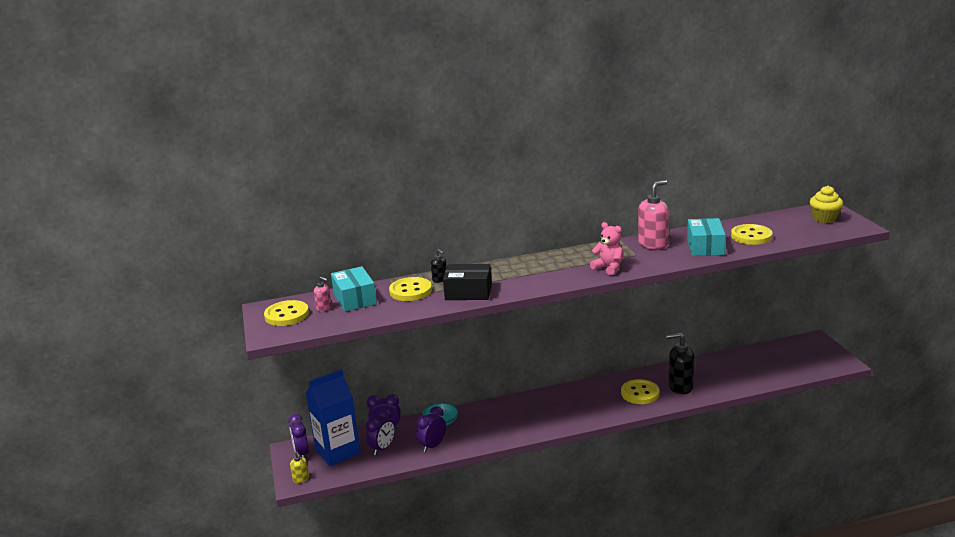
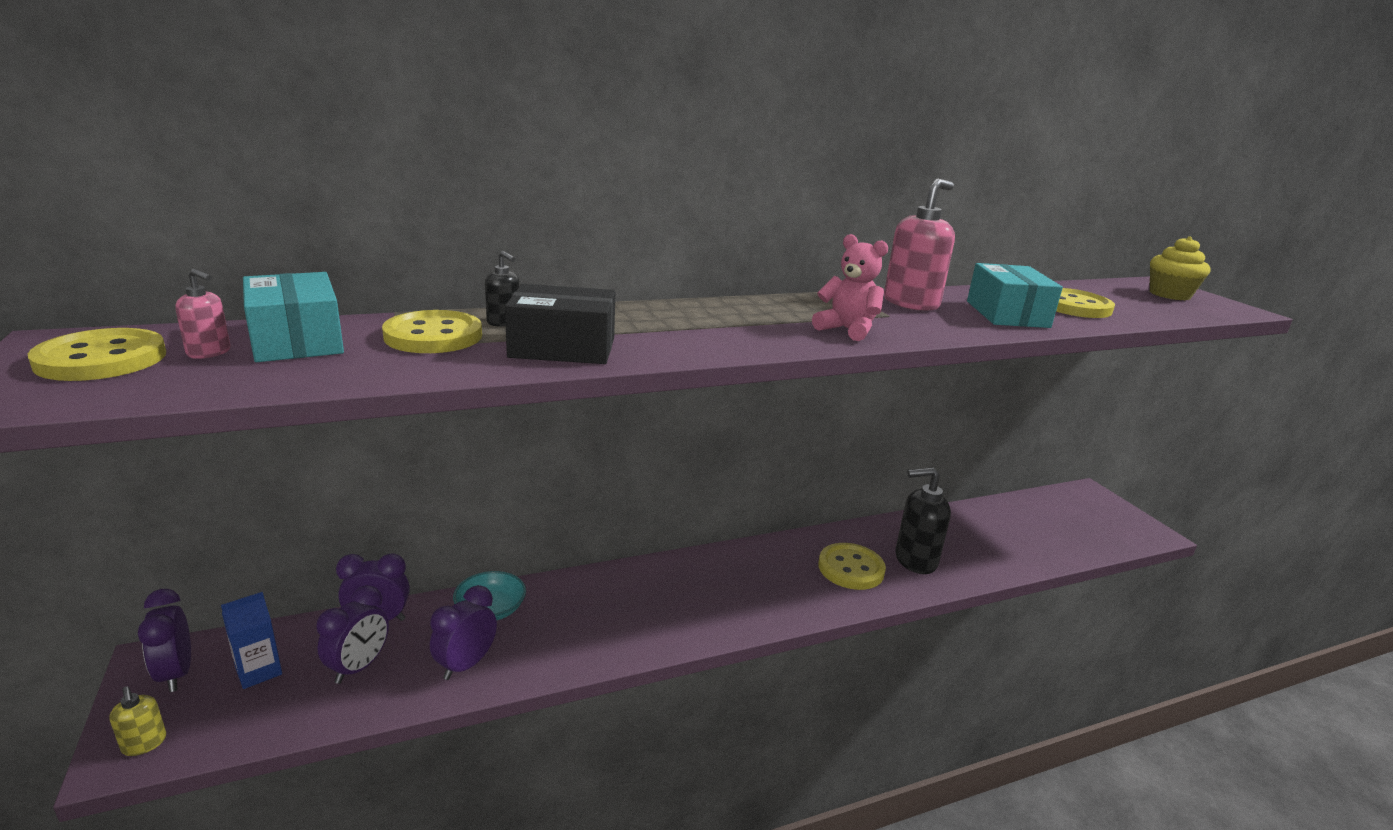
camera: 10 degrees left, 0 degrees up
(337, 451) = (259, 671): blue carton -> blue carton, size x0.48

